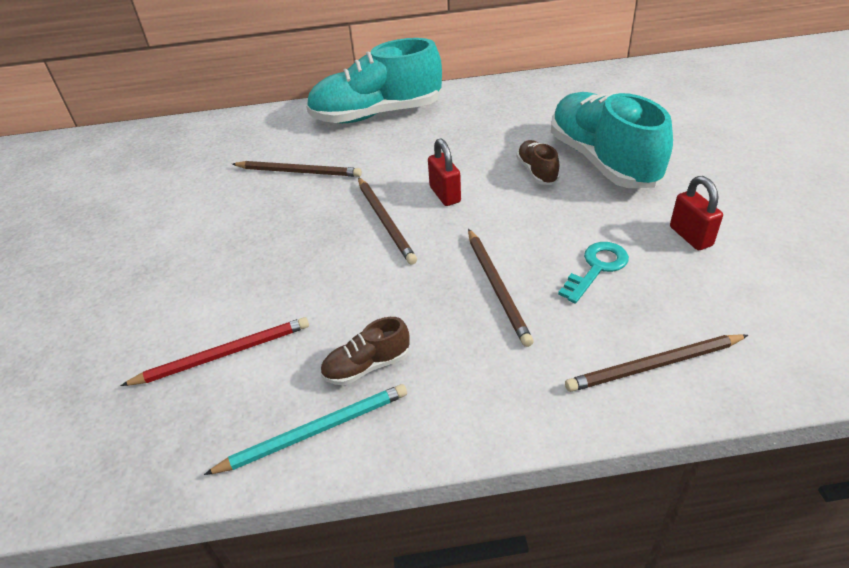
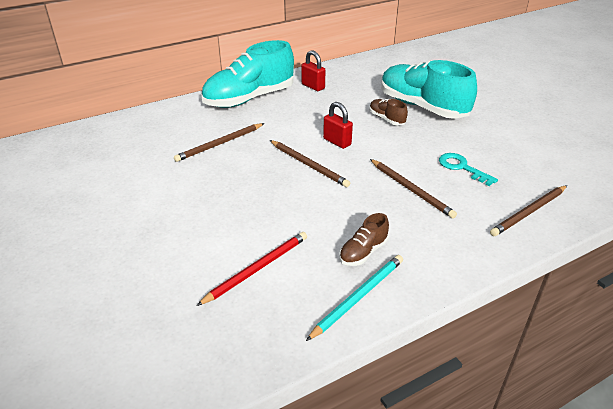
camera: 25 degrees left, 5 degrees down
(299, 172) = (219, 144): brown pencil -> brown pencil turned 150 degrees clockwise
(597, 268) = (462, 168): turquoise key -> turquoise key turned 60 degrees counterclockwise
(690, 236) = (501, 141): red padlock -> red padlock (313, 86)

